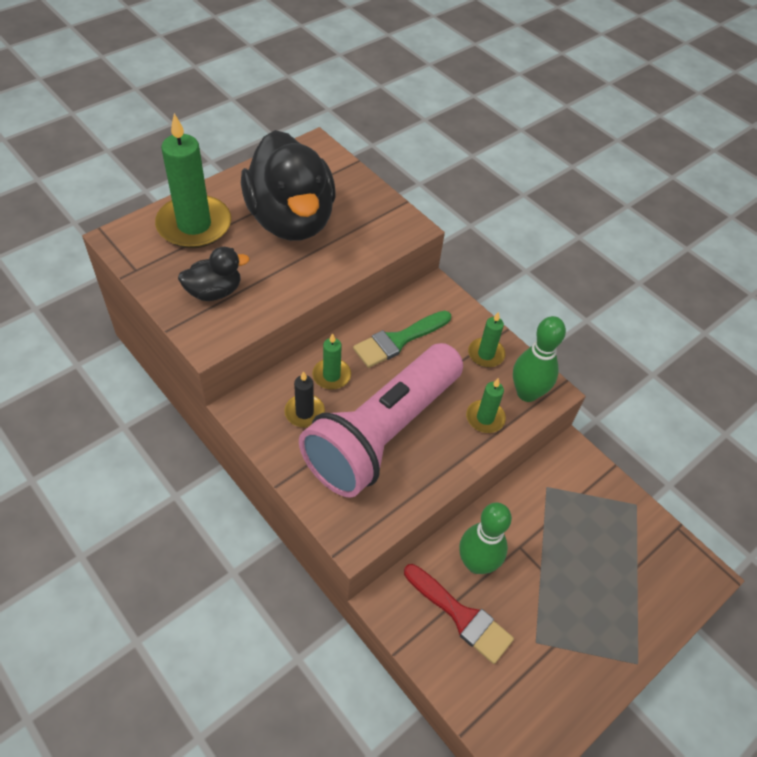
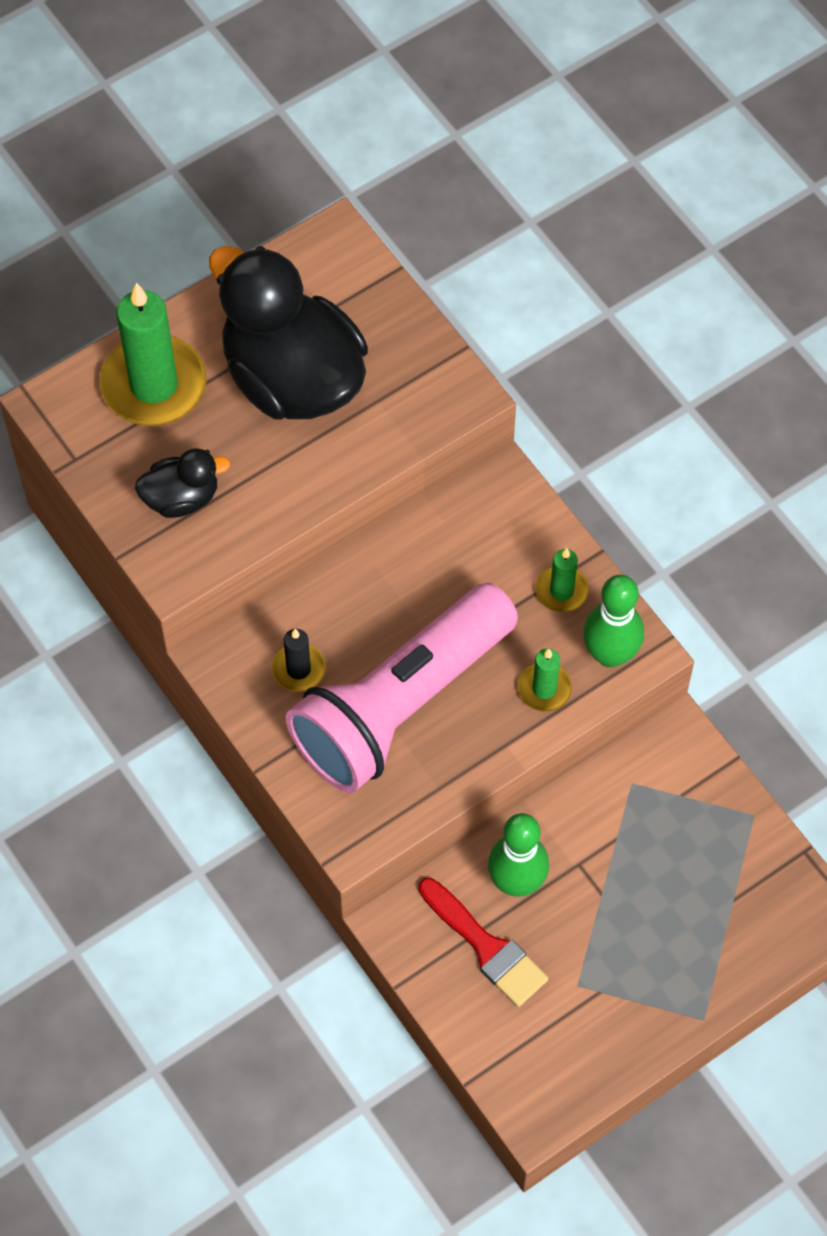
camera: 10 degrees right, 10 degrees up
(291, 220) = (292, 378): black duck -> black duck turned 150 degrees clockwise
(331, 375) = (339, 615): green candle -> none
(398, 340) = (438, 564): green brush -> none

